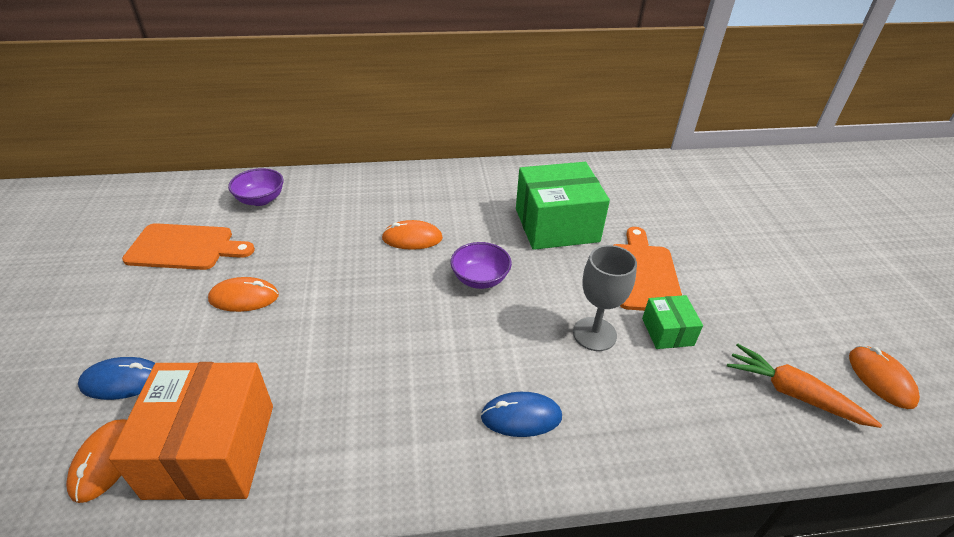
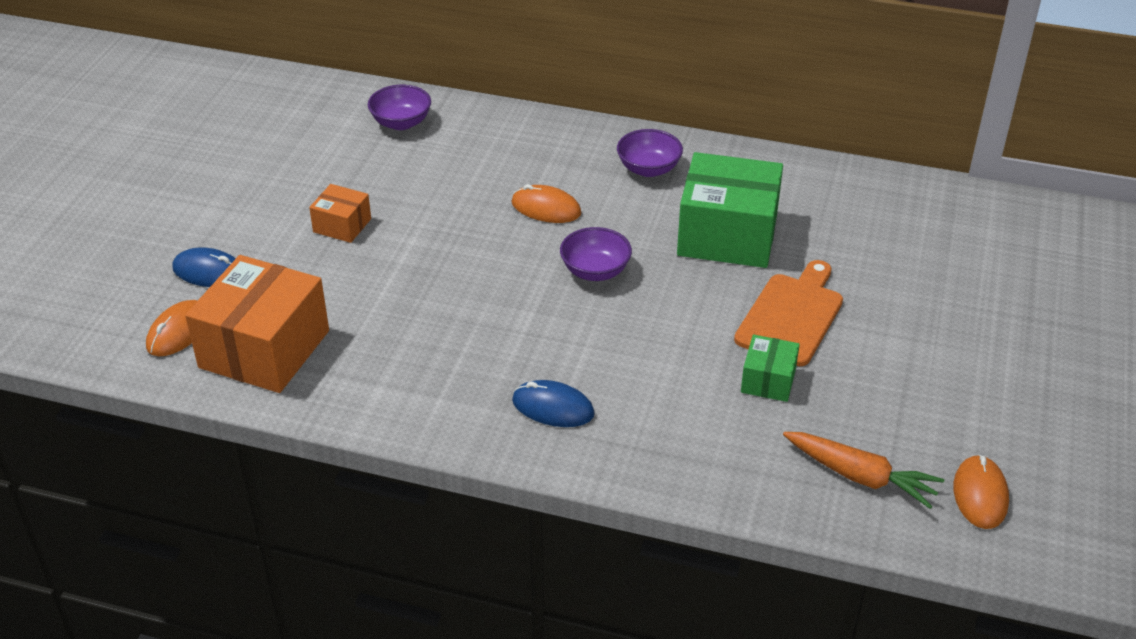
camera: 25 degrees right, 0 degrees up
(185, 247) = (304, 159): orange cutting board -> none
(244, 297) = (342, 225): orange mouse -> orange box
(470, 191) = (648, 169): none -> purple bowl
(594, 334) = (683, 359): grey goblet -> none
(793, 394) = (859, 476): orange carrot -> orange carrot turned 150 degrees clockwise

